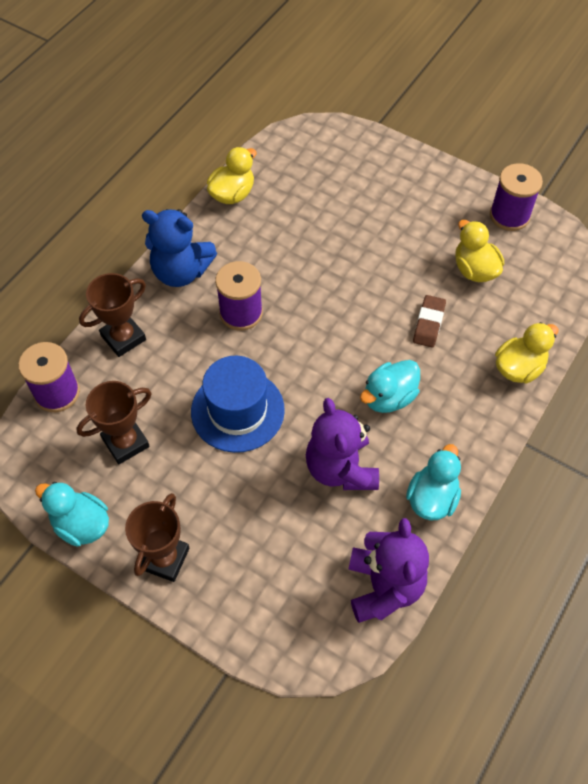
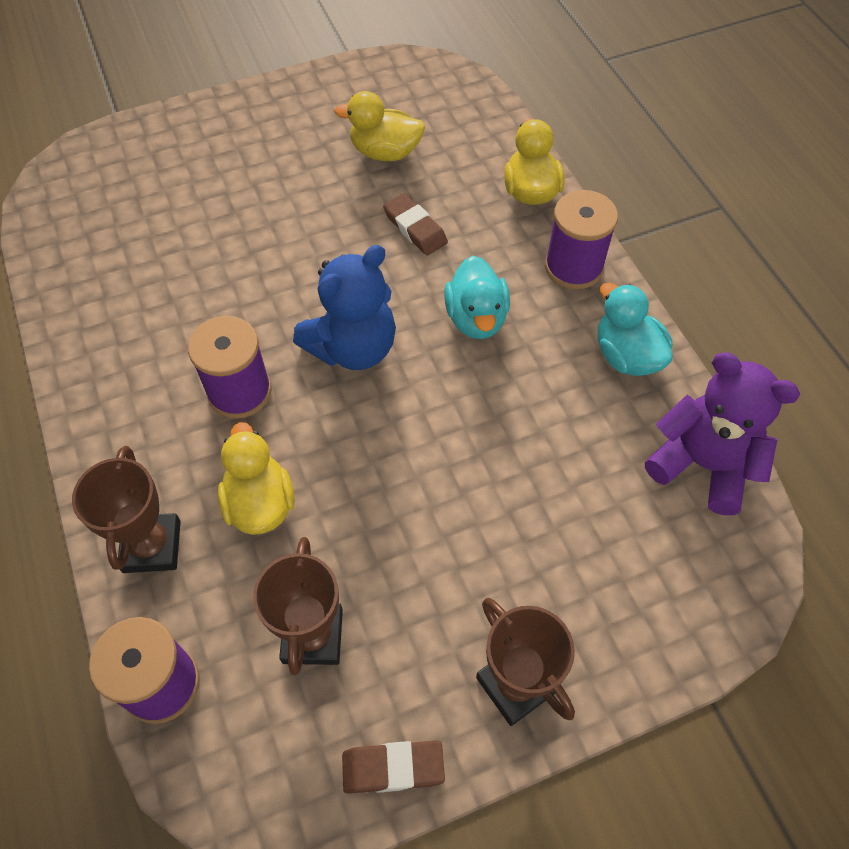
camera: 55 degrees left, 0 degrees up
(81, 524) = (393, 768): turquoise duck -> brown eraser
(181, 272) = (117, 420): blue teddy bear -> blue teddy bear (353, 347)
(232, 194) = (61, 299): yellow duck -> yellow duck (260, 503)
(237, 410) = (372, 476): blue hat -> none
(341, 468) = (530, 417): purple teddy bear -> none
(509, 215) = (347, 87): purple spool -> purple spool (573, 267)

